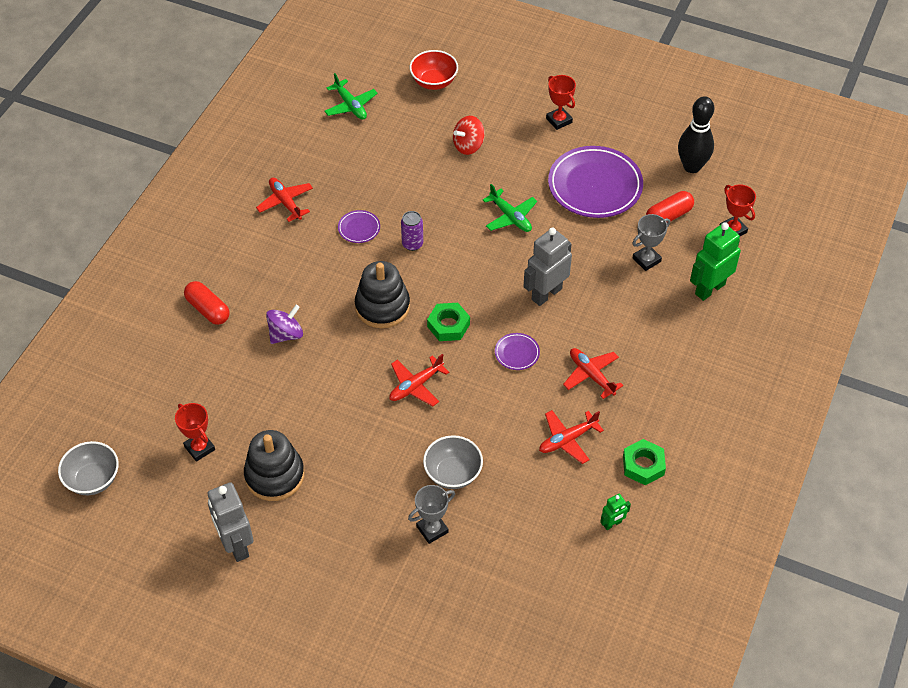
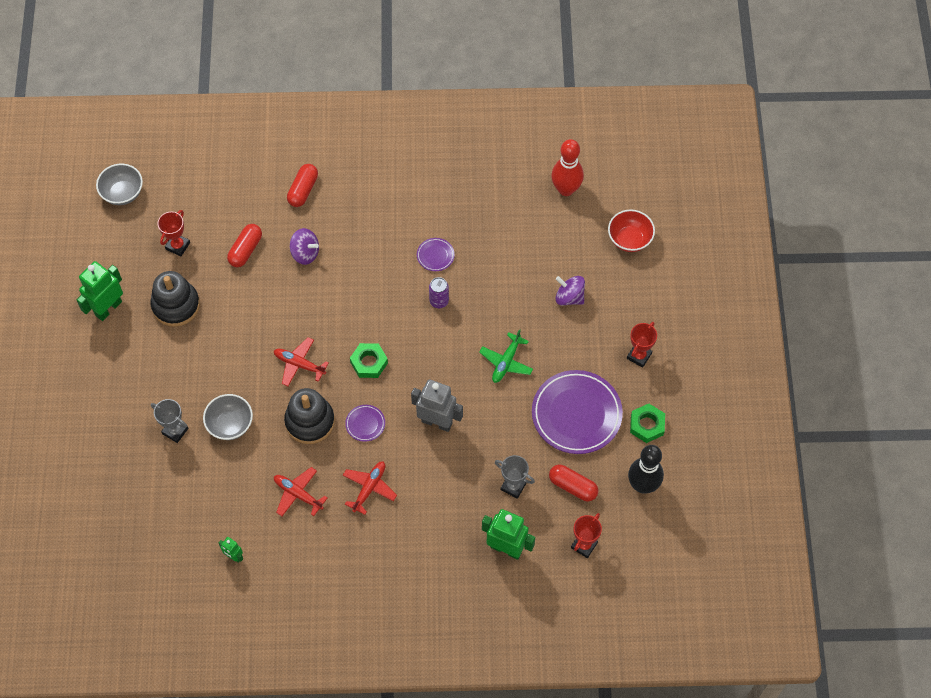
camera: 65 degrees right, 10 degrees up
(236, 545) = (108, 308): grey robot -> green robot
(247, 386) = (245, 250): none -> red capsule
(285, 202) = (435, 191): red plane -> none
(350, 105) = (566, 189): green plane -> red bowling pin
(382, 306) = (364, 307): black stacking toy -> black stacking toy (310, 421)
(468, 146) = (569, 297): red spinning top -> purple spinning top
(643, 465) = (299, 559): green nut -> green nut (647, 425)

